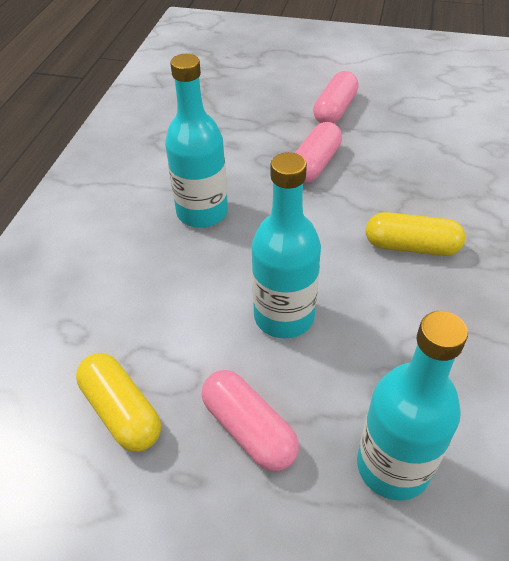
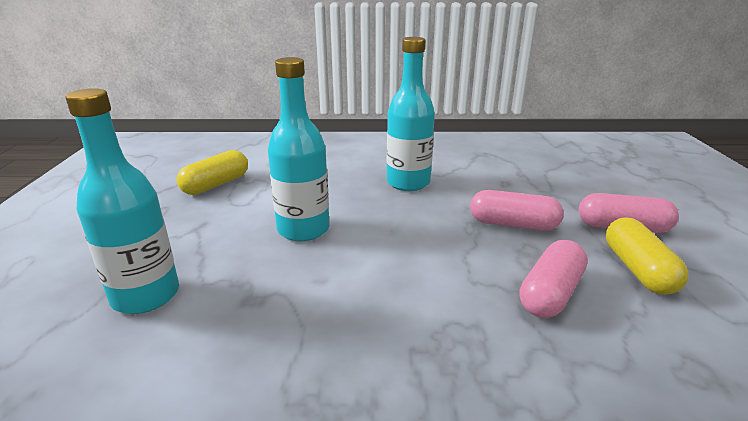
camera: 75 degrees right, 20 degrees down
(249, 429) = (195, 227): pink capsule -> pink capsule (550, 293)
(411, 246) = (421, 294): yellow capsule -> yellow capsule (638, 270)

